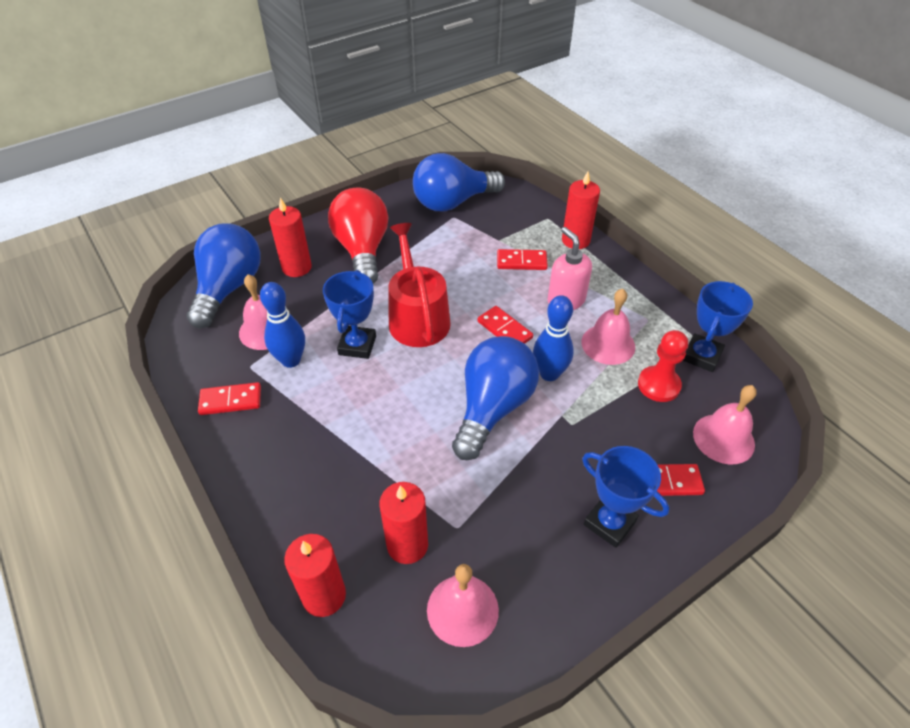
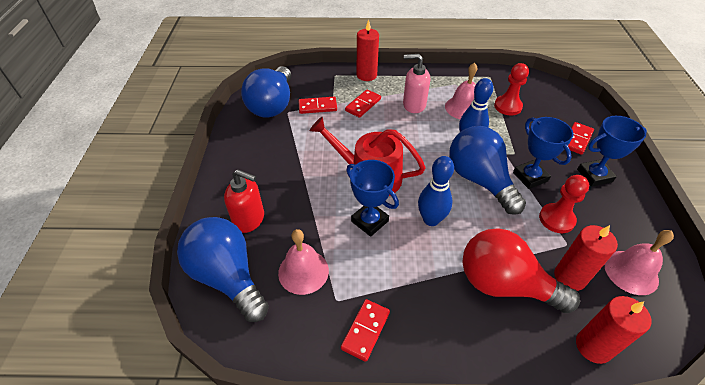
camera: 55 degrees left, 0 degrees up
(291, 360) = (352, 269): blue bowling pin -> blue bowling pin (431, 220)
(296, 267) = (249, 219): red candle -> red soap dispenser
(362, 250) = (271, 172): red light bulb -> red light bulb (504, 284)
(491, 504) = (556, 219): none -> red pawn
(504, 329) = (416, 142): red domino -> red domino (317, 106)
(701, 356) = (497, 81): blue trophy -> blue trophy (530, 177)
(723, 438) = (559, 105): pink bell -> none

